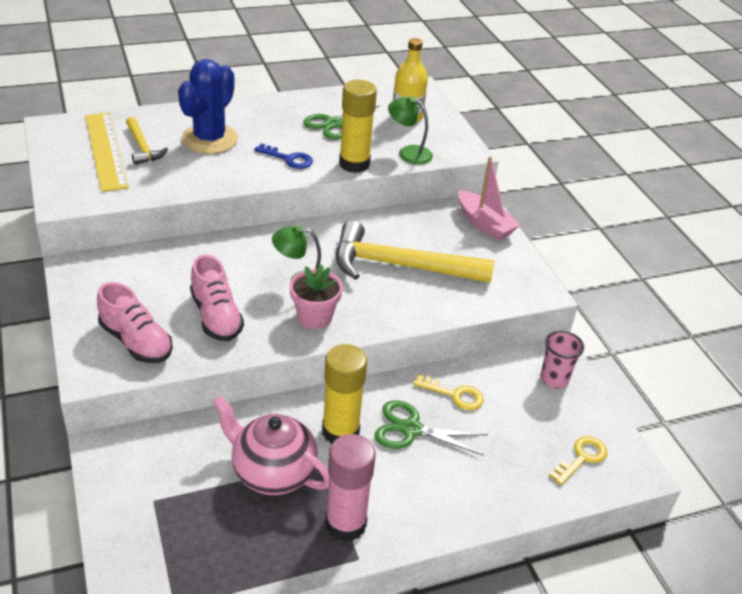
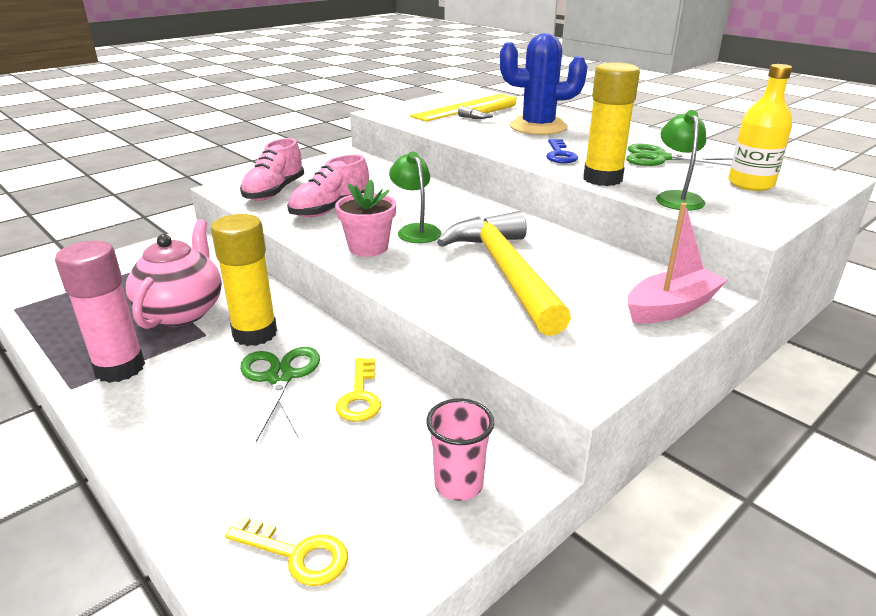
camera: 70 degrees right, 10 degrees down
(484, 224) = (671, 308): pink boat -> pink boat turned 150 degrees counterclockwise

